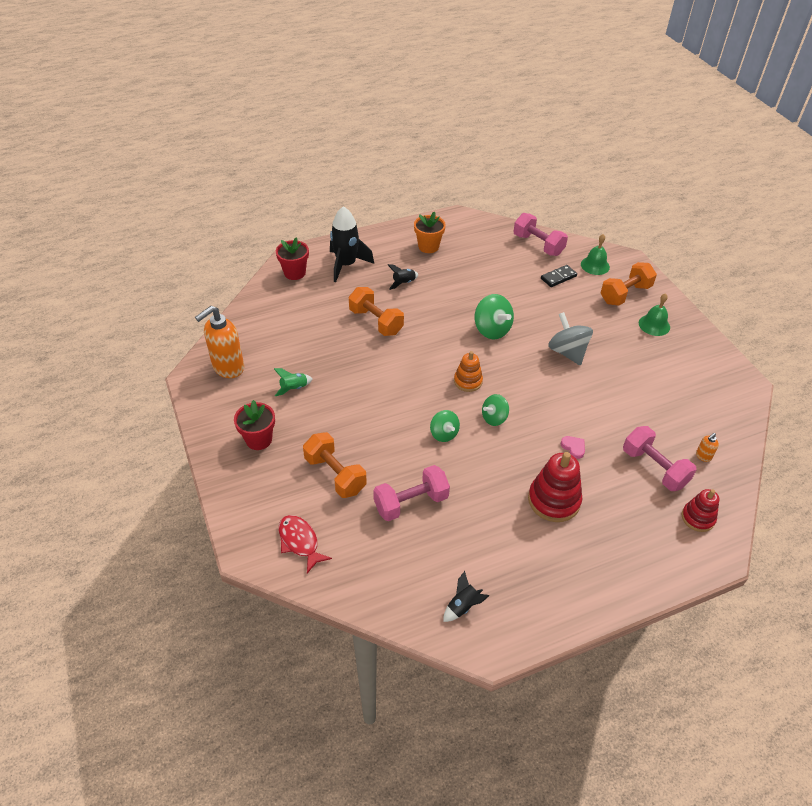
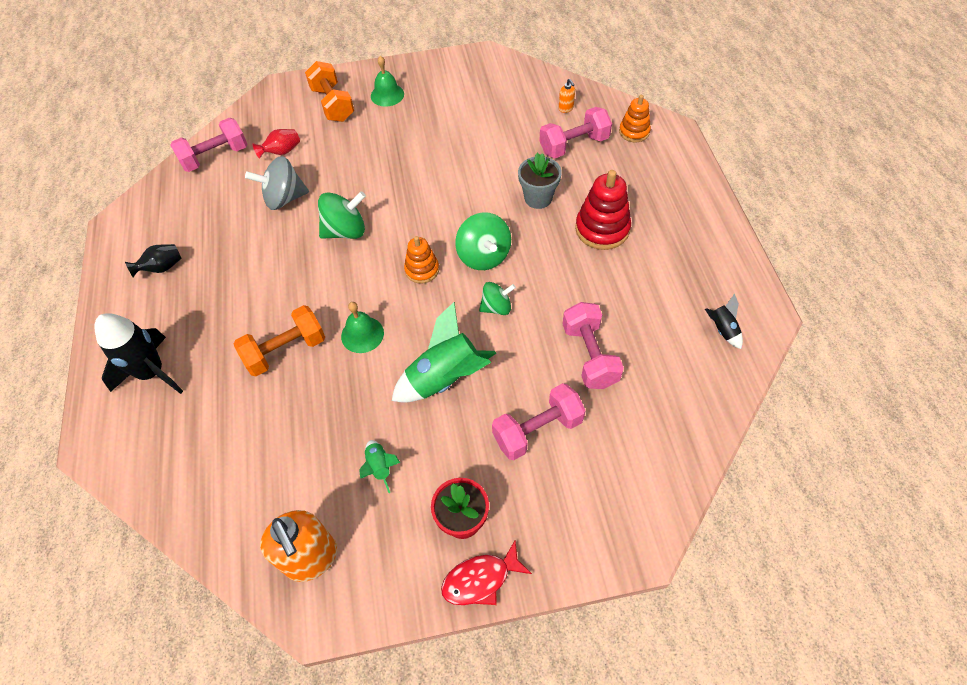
camera: 75 degrees left, 10 degrees up
(294, 273) = (136, 445): red flower pot -> none
(300, 542) = (632, 481): red fish -> red fish (481, 579)
(335, 474) = (537, 430): orange dumbbell -> pink dumbbell
(370, 412) = (445, 378): none -> green rocket
(403, 283) = (222, 308): black rocket -> none
(428, 247) = (162, 268): orange flower pot -> black vase
(494, 418) = (483, 256): green spinning top -> green spinning top, size x1.57
(558, 277) = (282, 152): black domino -> red vase
(567, 352) = (404, 172): grey spinning top -> grey spinning top (284, 198)
(573, 447) = (538, 198): pink heart -> grey flower pot
(595, 265) = (276, 116): green bell -> green bell (362, 334)
(697, 518) = (634, 132): red stacking toy -> orange stacking toy

